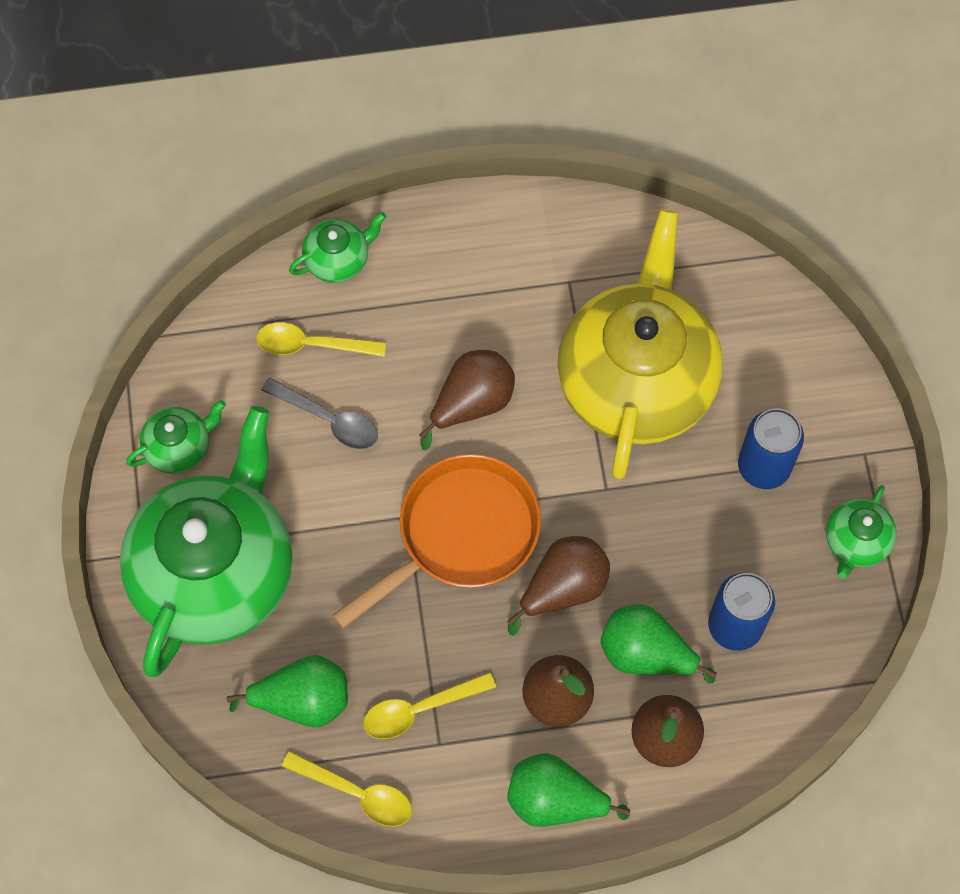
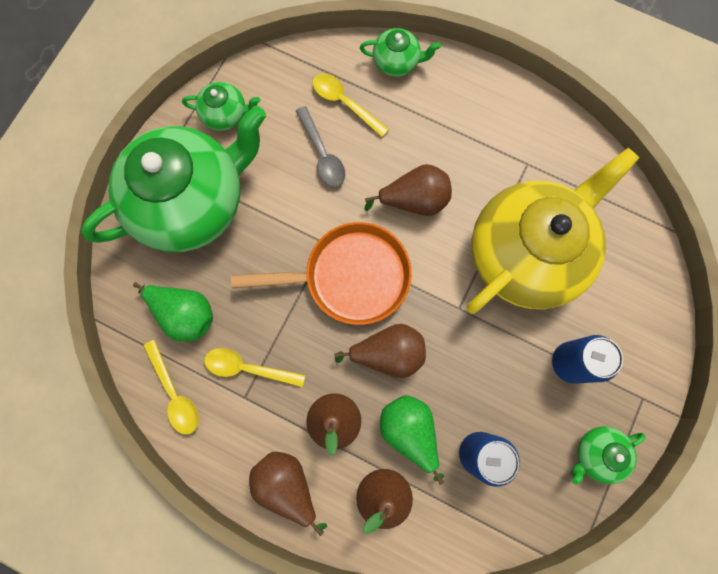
camera: 35 degrees right, 10 degrees up
(555, 800) = (287, 484): green pear -> brown pear

